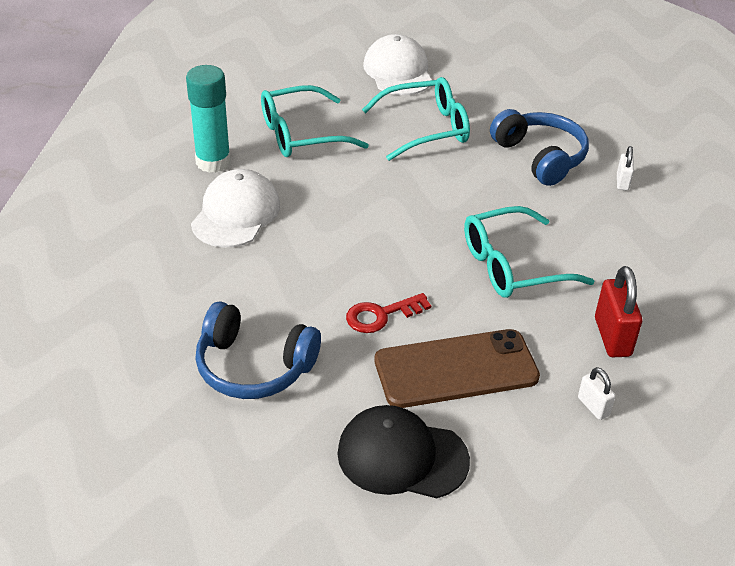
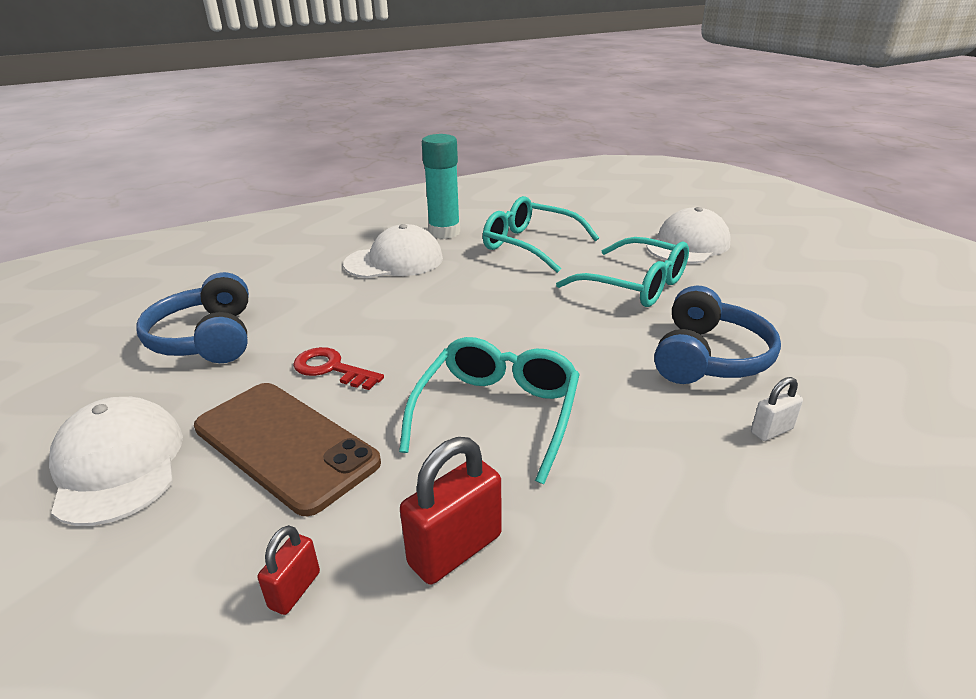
camera: 55 degrees right, 10 degrees down
(402, 456) = (118, 465): black cap -> white cap
(512, 266) = (498, 413): turquoise glasses -> turquoise glasses turned 75 degrees clockwise
(593, 406) = (295, 590): white padlock -> red padlock

